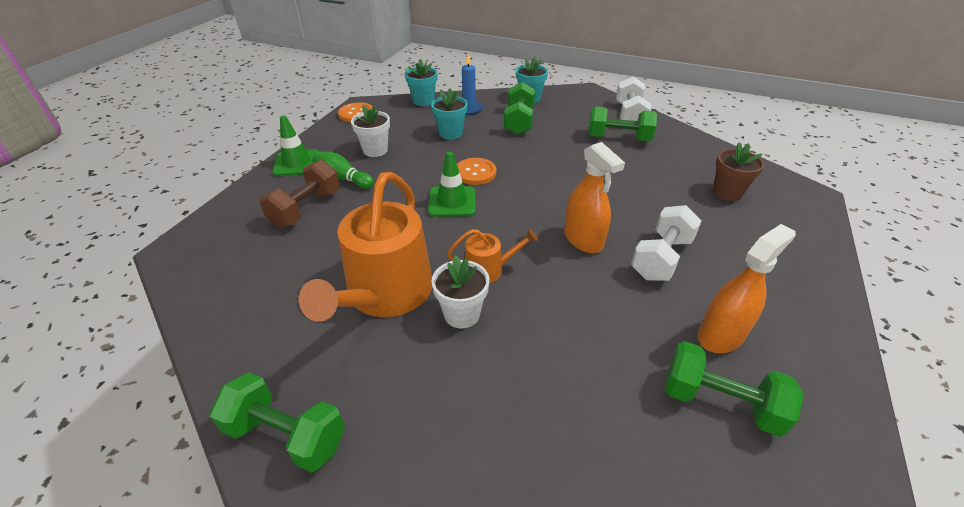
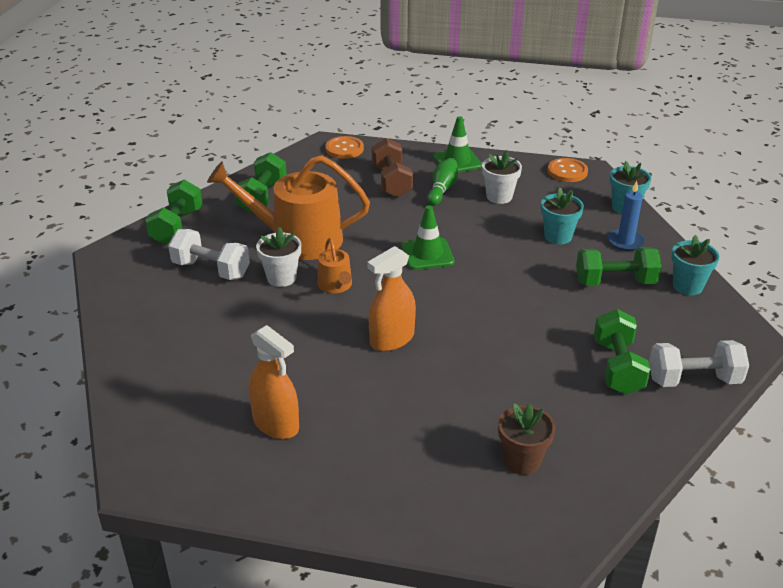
camera: 80 degrees right, 5 degrees down
(306, 208) = (391, 182): brown dumbbell -> brown dumbbell turned 60 degrees clockwise
(475, 173) = (484, 262): orange button -> orange button (344, 149)
(661, 258) = (376, 392): white dumbbell -> white dumbbell (211, 270)
(720, 402) = (205, 414): green dumbbell -> green dumbbell (262, 197)

